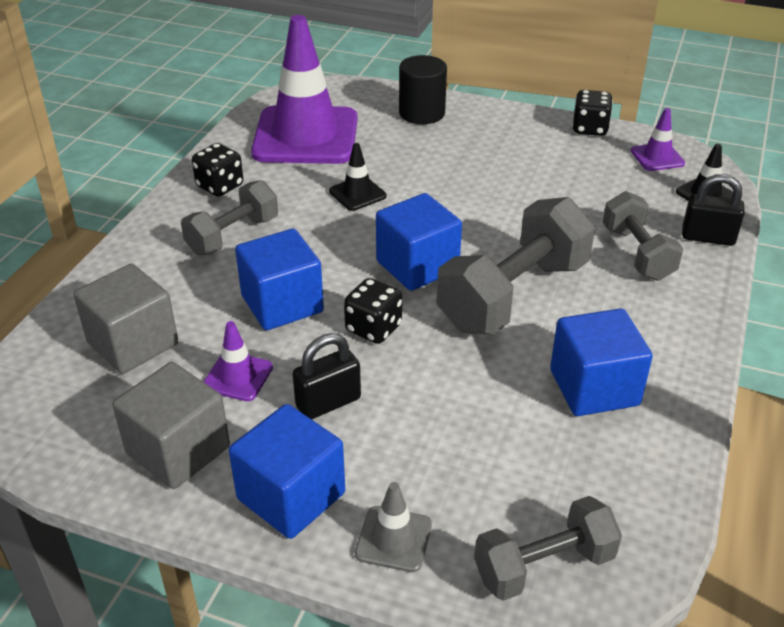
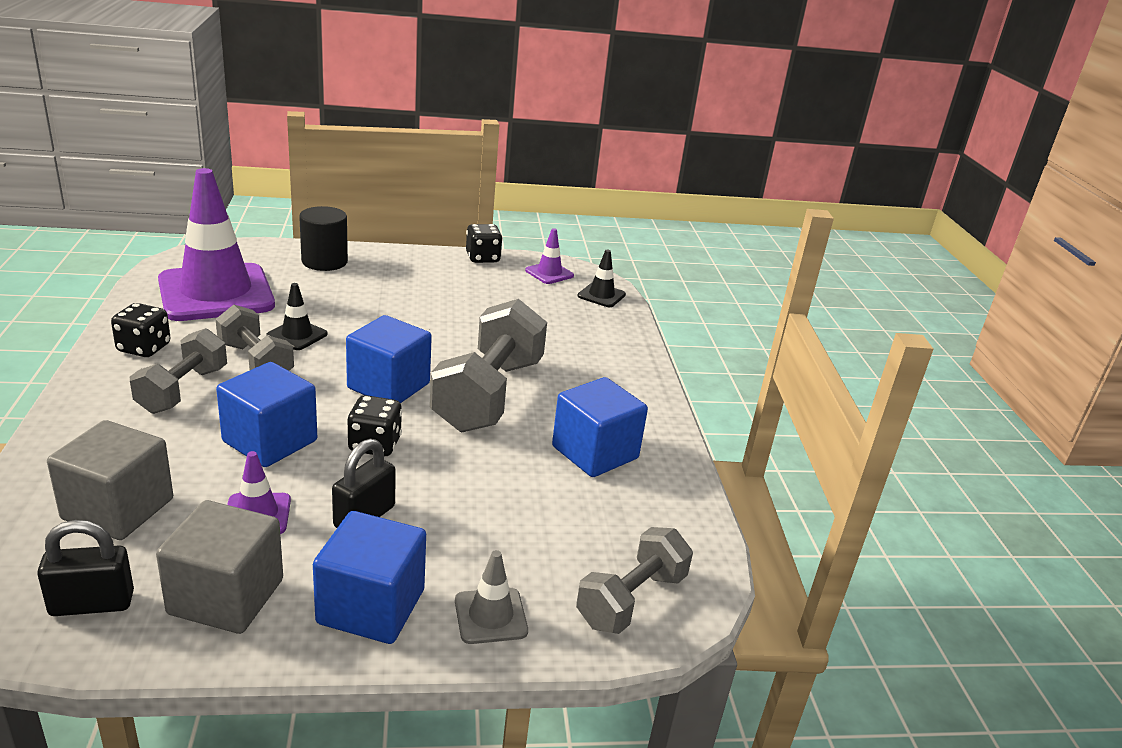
camera: 30 degrees left, 10 degrees down
(637, 253) = (573, 346): grey dumbbell -> grey dumbbell (256, 362)
(708, 237) = (620, 326): black padlock -> black padlock (92, 603)

